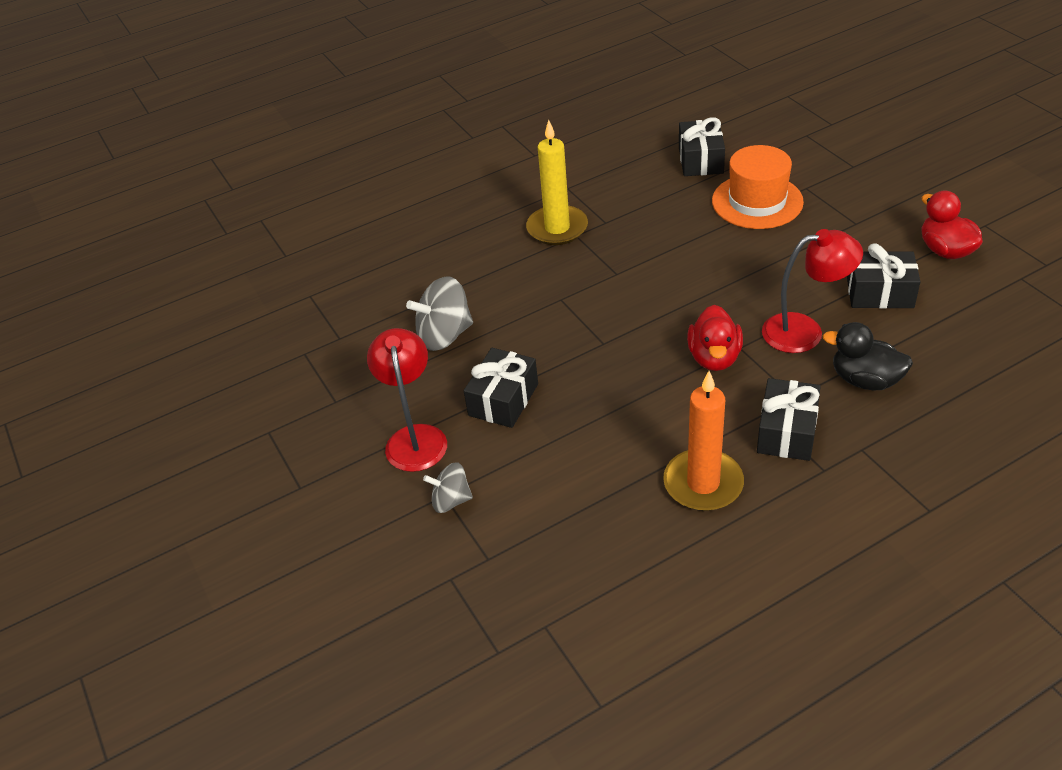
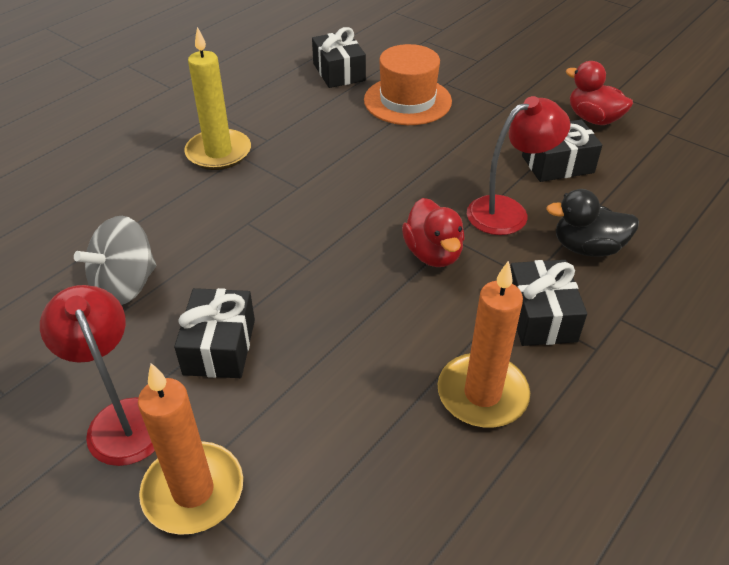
camera: 25 degrees left, 0 degrees up
(451, 500) = (193, 491): grey spinning top -> orange candle

